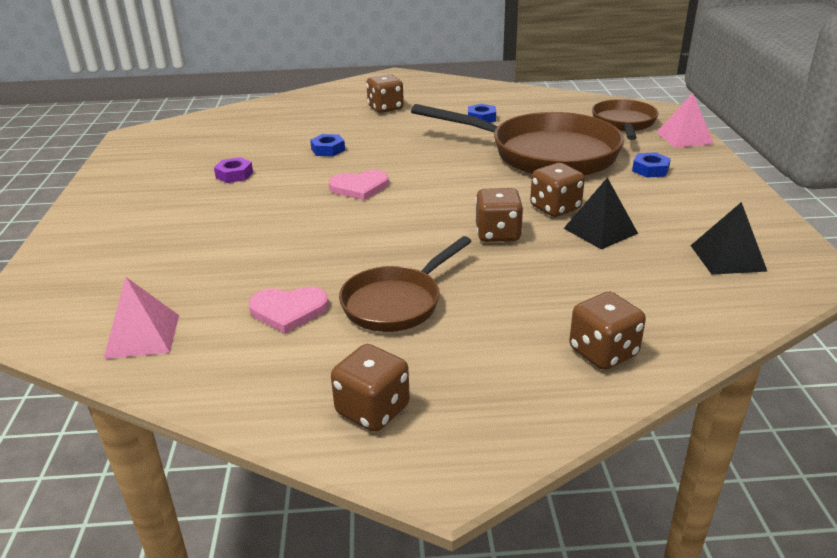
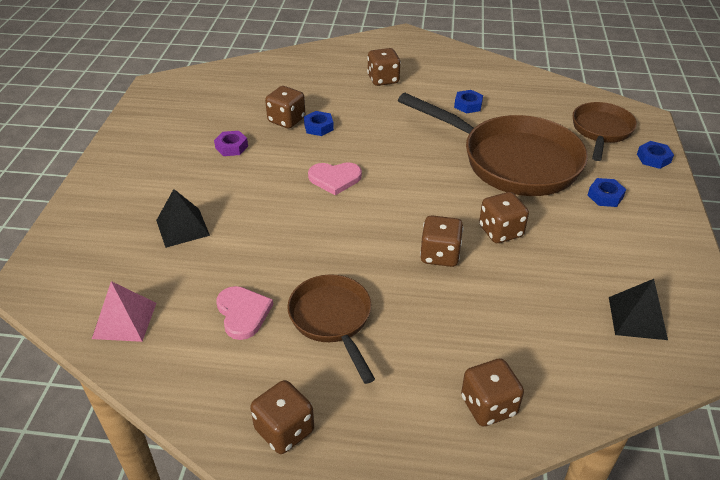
camera: 10 degrees right, 10 degrees up
(288, 310) = (243, 313): pink heart -> pink heart turned 120 degrees counterclockwise
(290, 148) = (286, 120): none -> brown dice
(397, 302) = (332, 320): brown pan -> brown pan turned 105 degrees clockwise
(600, 230) = (532, 265): black pyramid -> black pyramid (182, 227)
(684, 138) = (653, 158): pink pyramid -> blue nut

